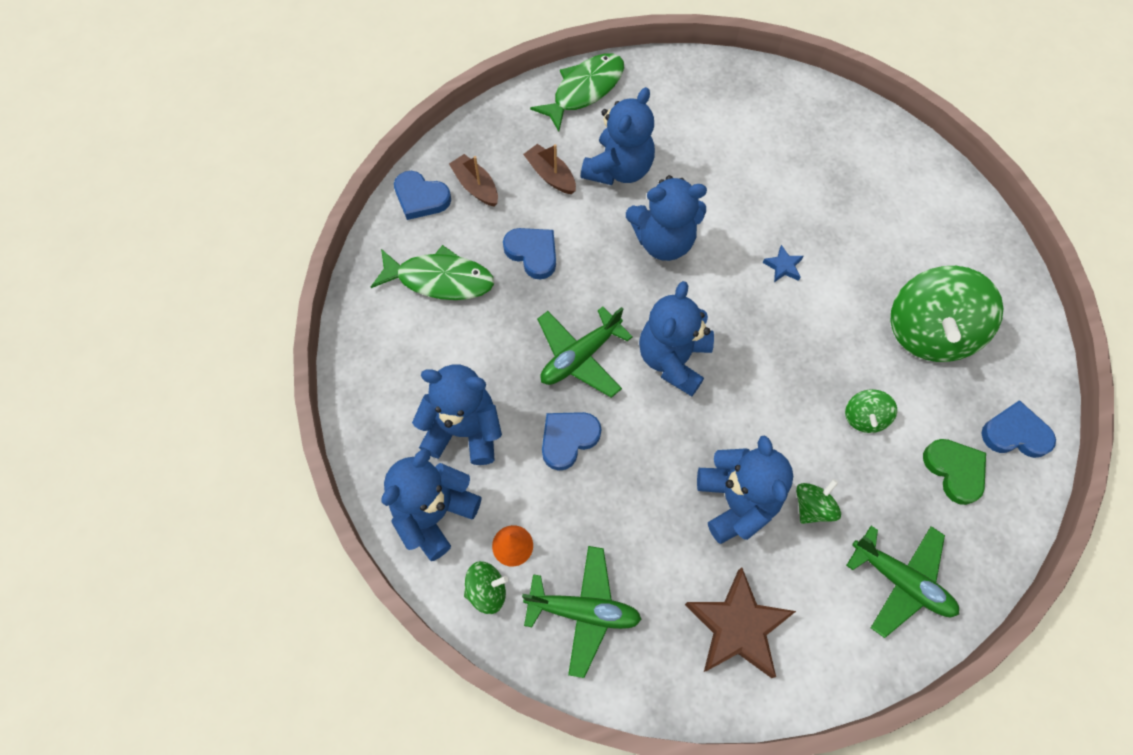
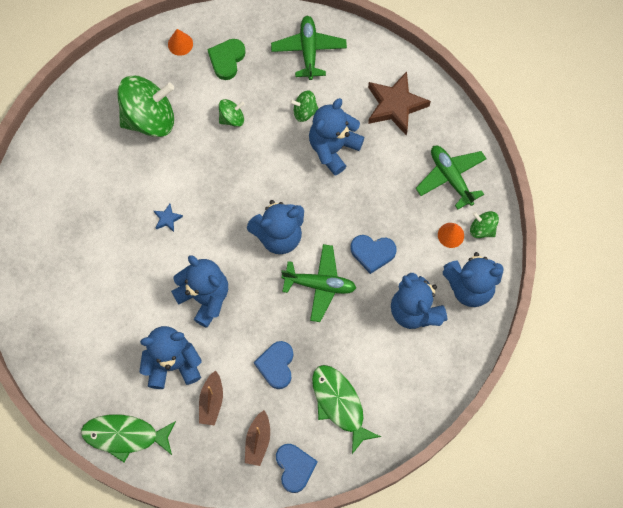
camera: 130 degrees left, 5 degrees up
(1015, 433) = (180, 44): blue heart -> orange cone

